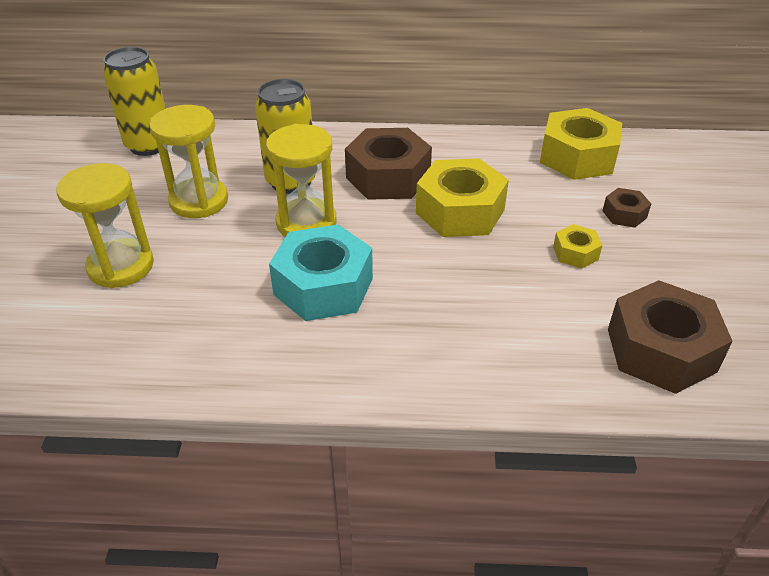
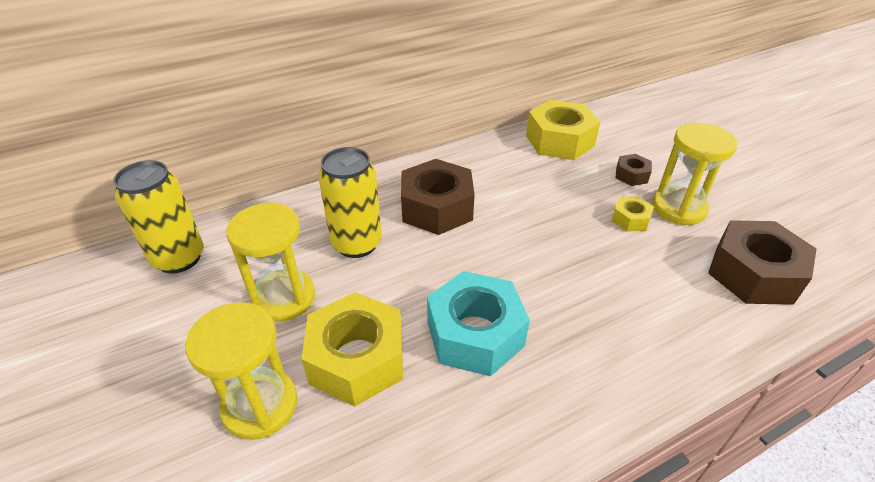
camera: 30 degrees left, 0 degrees up
(306, 223) = (406, 278): yellow hourglass -> yellow hourglass (678, 208)
(460, 211) = (520, 217): yellow nut -> yellow nut (357, 359)

